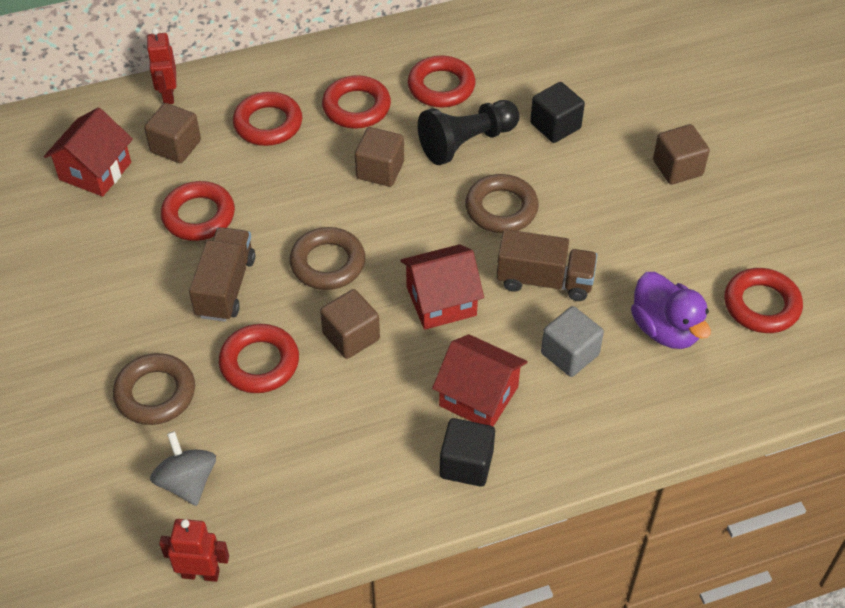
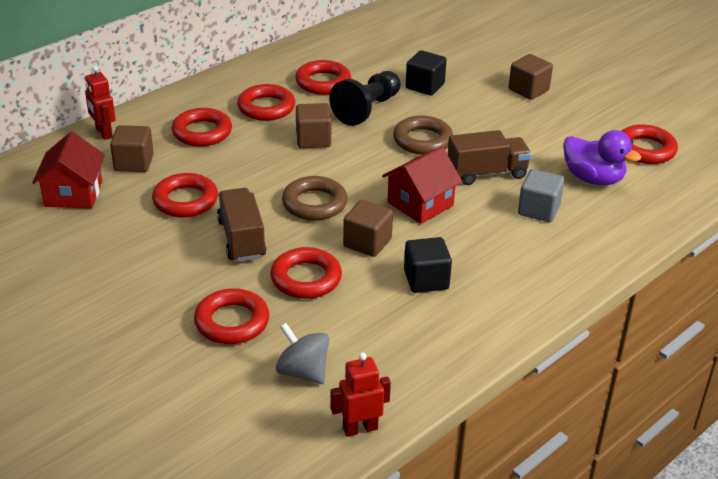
camera: 25 degrees left, 15 degrees down
(155, 393) = (232, 322): brown ring -> red ring
(466, 464) = (516, 295): black cube -> black cube (426, 280)
(478, 396) = (493, 252): red house -> none

